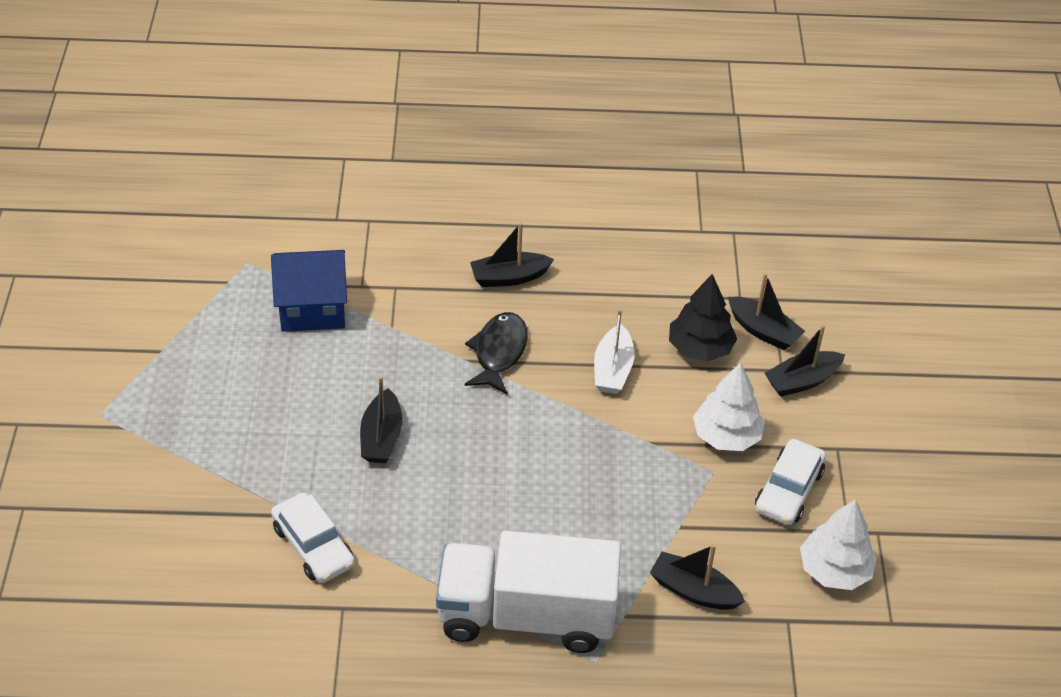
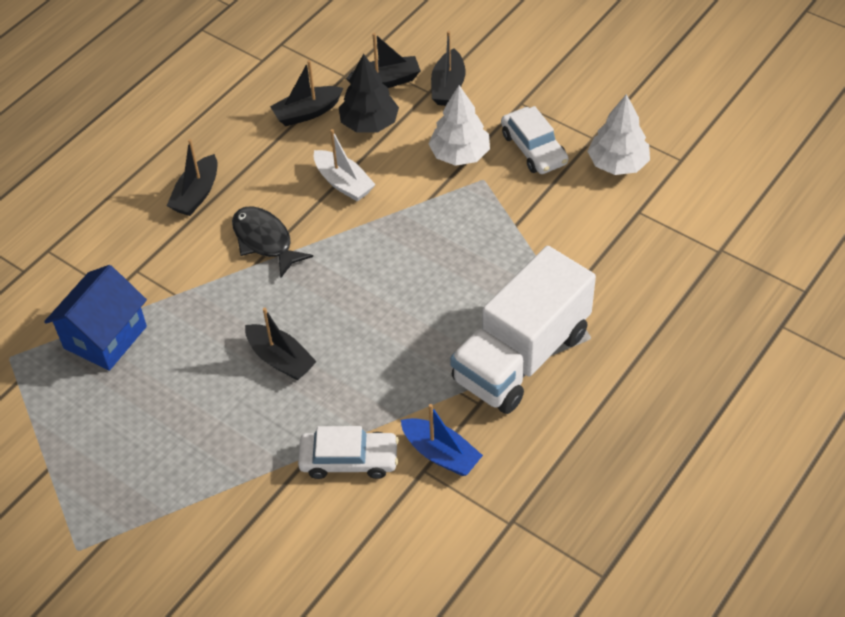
camera: 50 degrees left, 5 degrees up
(369, 611) = (441, 454): none -> blue boat
(693, 590) = (575, 248): black boat -> black boat (307, 113)

